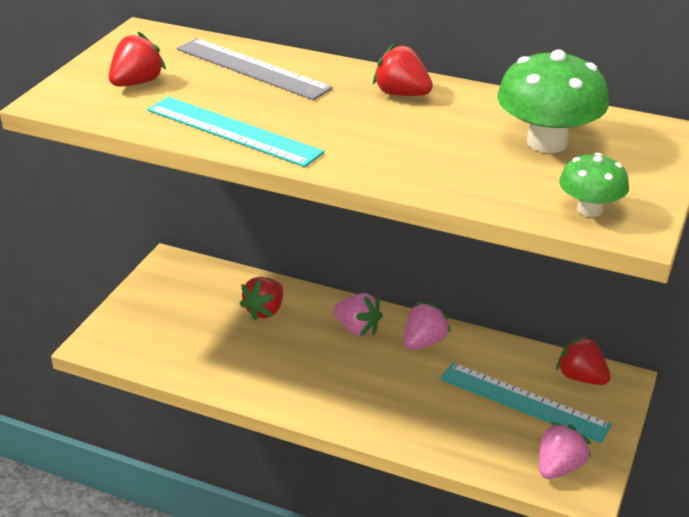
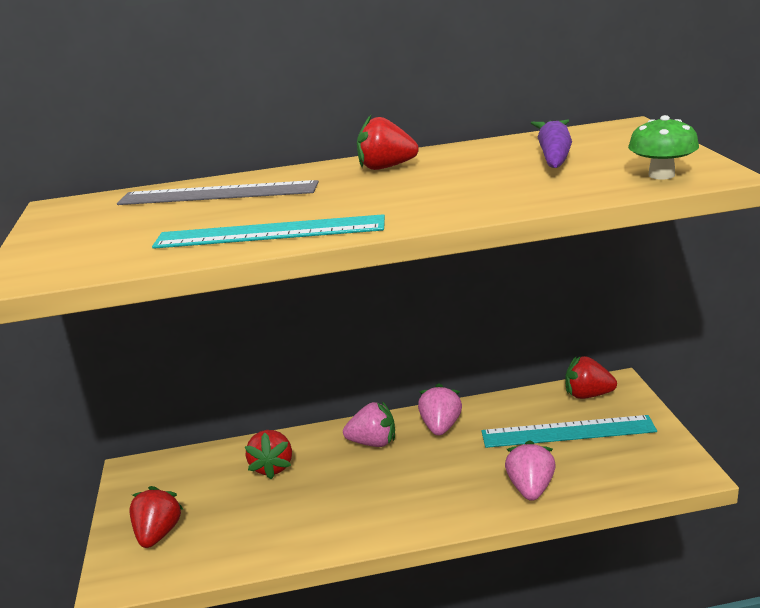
camera: 30 degrees left, 10 degrees down
(137, 83) = (109, 236): red strawberry -> red strawberry (158, 534)
(547, 142) = (553, 155): green mushroom -> purple carrot
(559, 467) = (650, 464): pink strawberry -> pink strawberry (530, 488)

